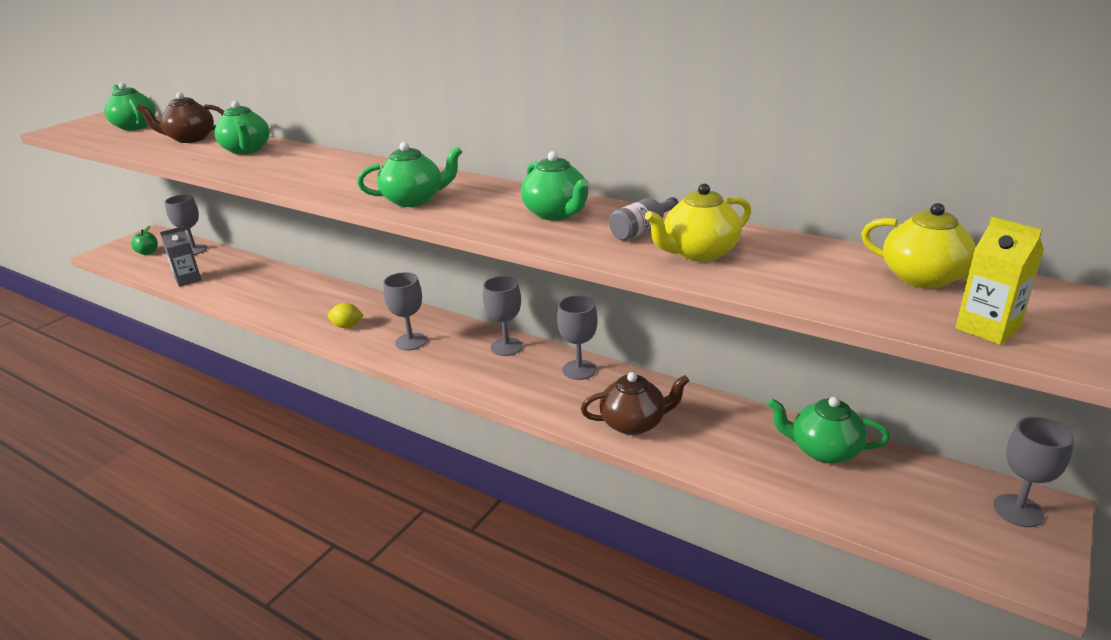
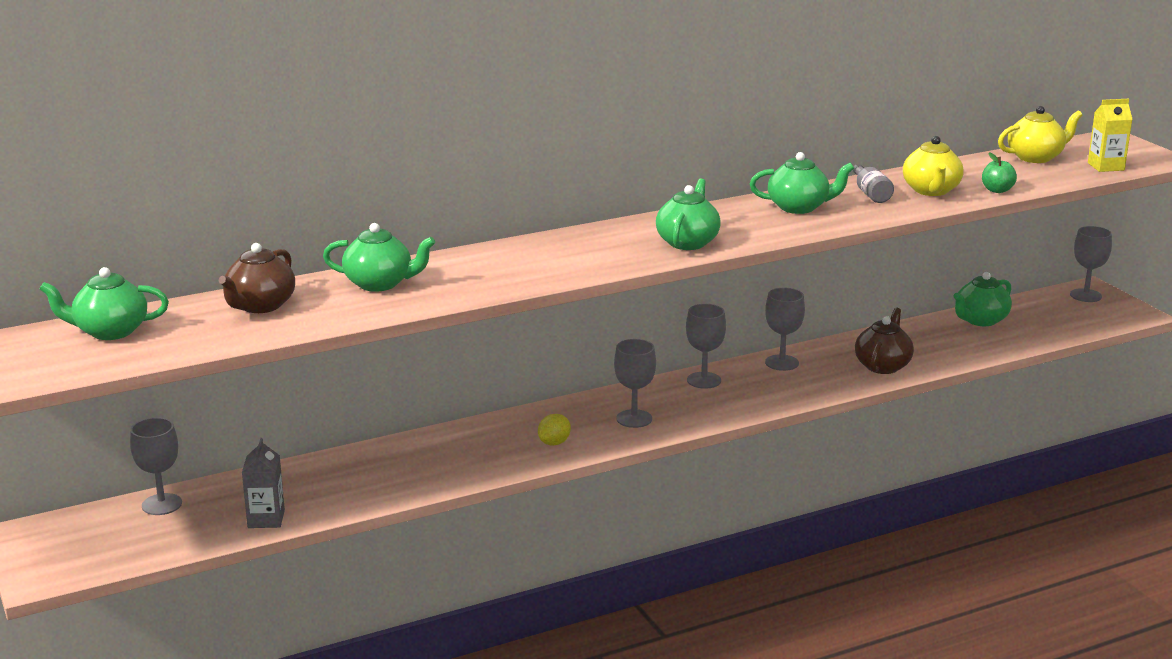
camera: 60 degrees left, 5 degrees down
(148, 252) = (106, 540): green apple -> green apple (997, 190)

